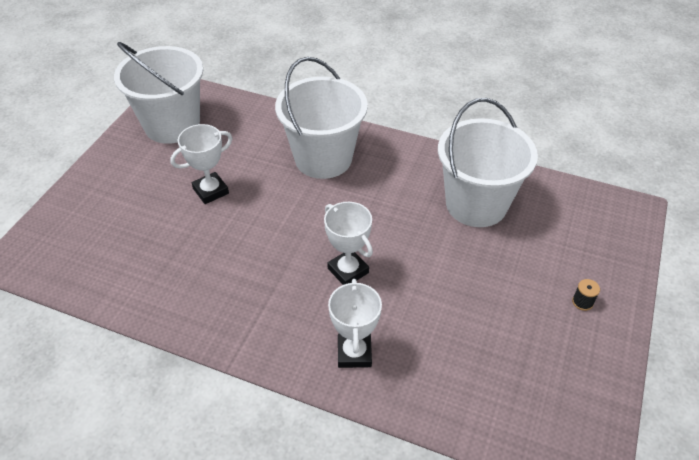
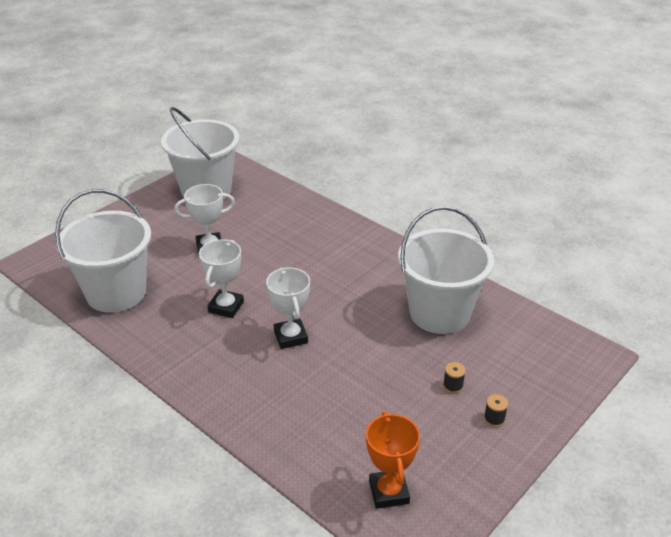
camera: 20 degrees right, 10 degrees down
(323, 158) = (320, 244): white bucket -> white bucket (116, 293)
(354, 353) = (259, 401): white trophy -> white trophy (226, 307)
(528, 279) = (453, 386): none -> black spool
(530, 412) = (388, 492): none -> orange trophy

